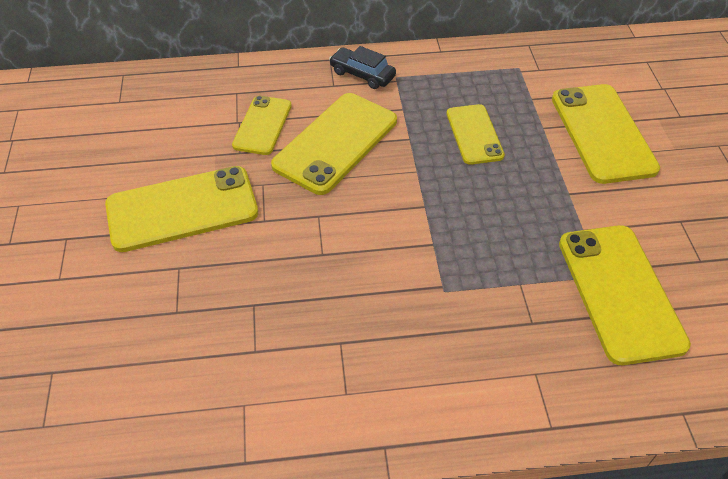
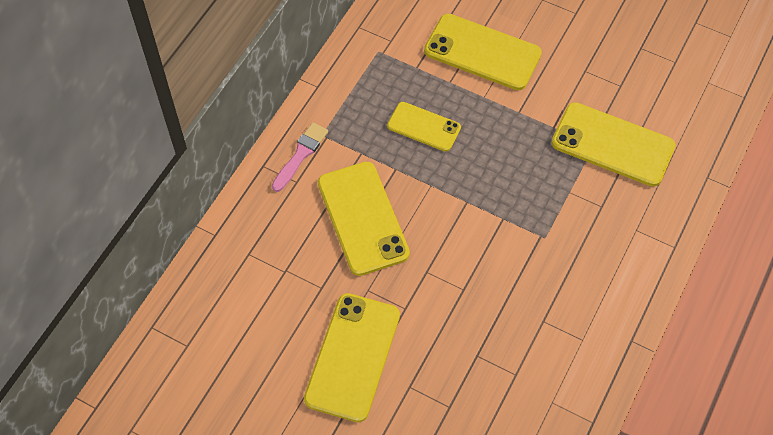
camera: 55 degrees left, 10 degrees up
(262, 125) = (303, 256): yellow phone -> none
(362, 74) = (300, 155): black car -> pink brush

